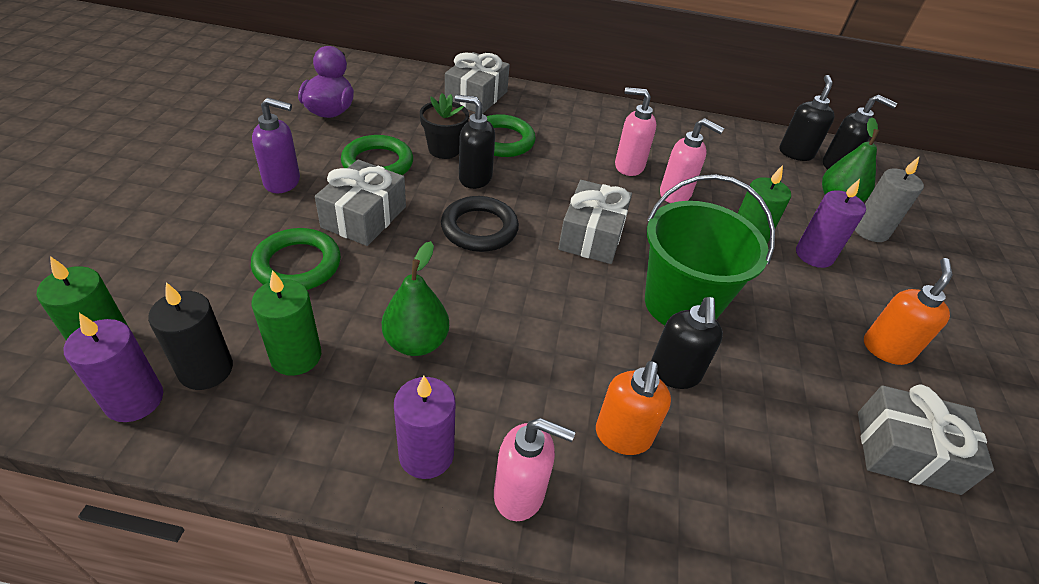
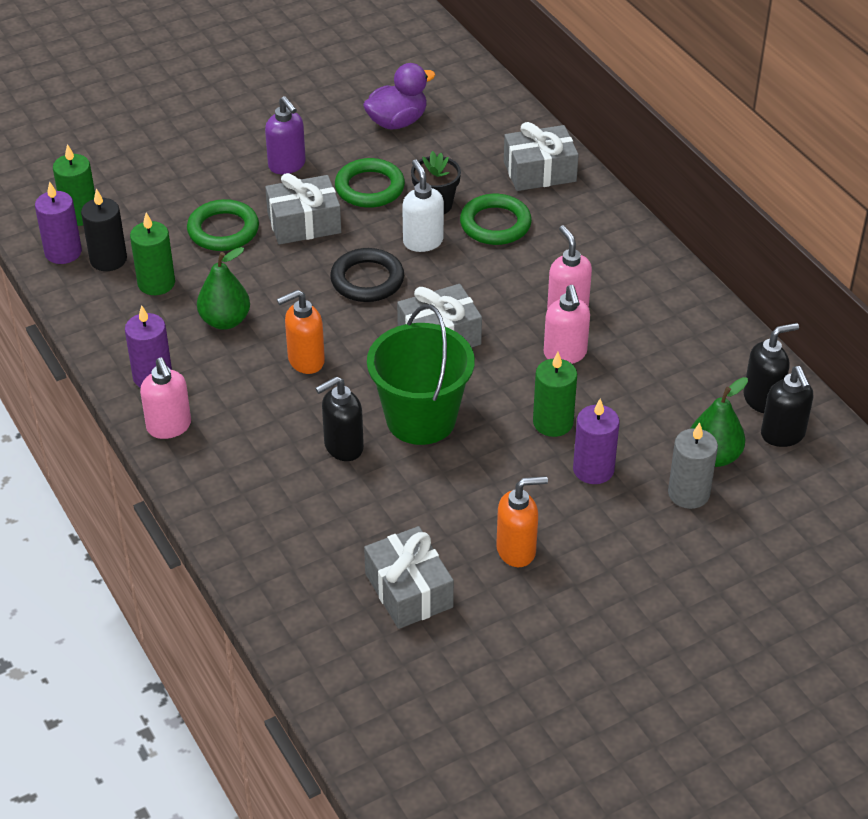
camera: 55 degrees right, 0 degrees up
(474, 178) = (423, 241): black soap dispenser -> white soap dispenser
(622, 436) = (259, 448): orange soap dispenser -> orange soap dispenser (305, 361)

